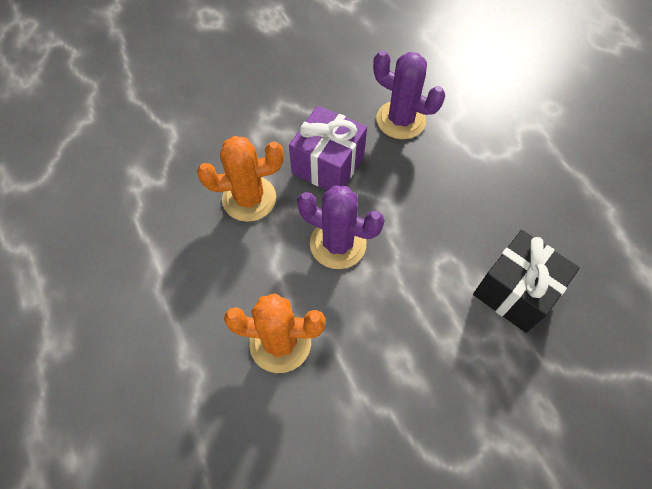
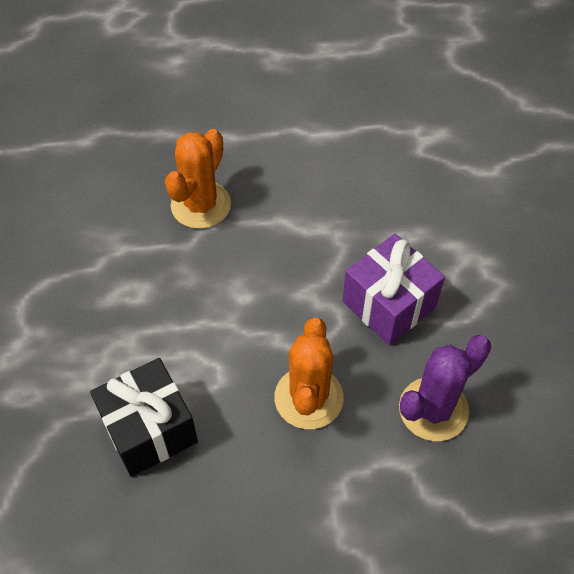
camera: 110 degrees right, 5 degrees down
(249, 198) = (369, 219): orange cactus -> orange cactus (308, 398)
(338, 244) = (281, 281): purple cactus -> none

